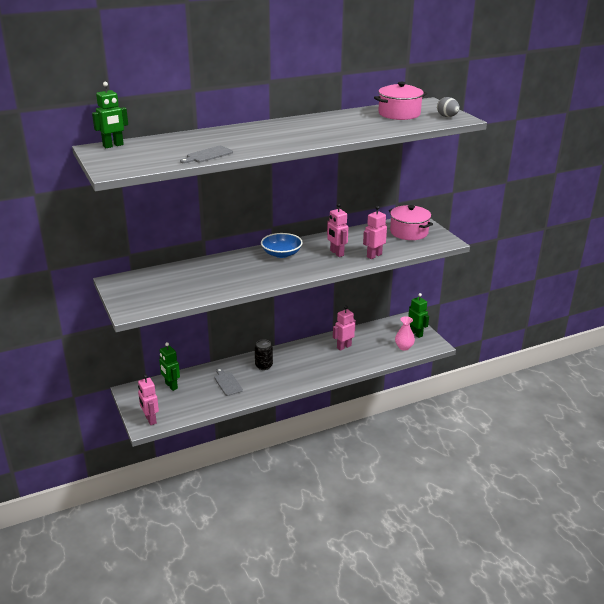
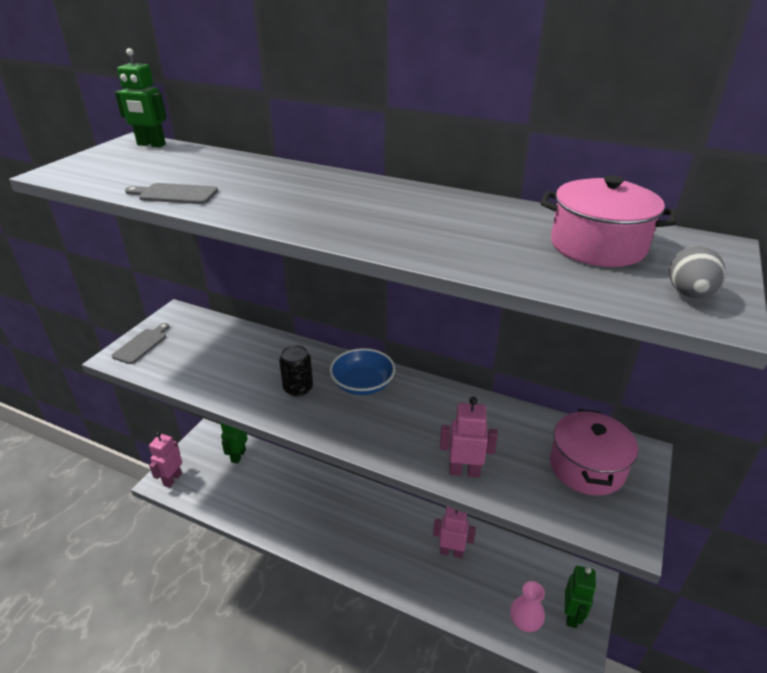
camera: 50 degrees right, 5 degrees up
(227, 383) = (280, 494): grey cutting board -> grey cutting board (142, 344)
(264, 366) = (338, 503): black can -> black can (298, 388)
(336, 253) = (424, 430): pink robot -> none

